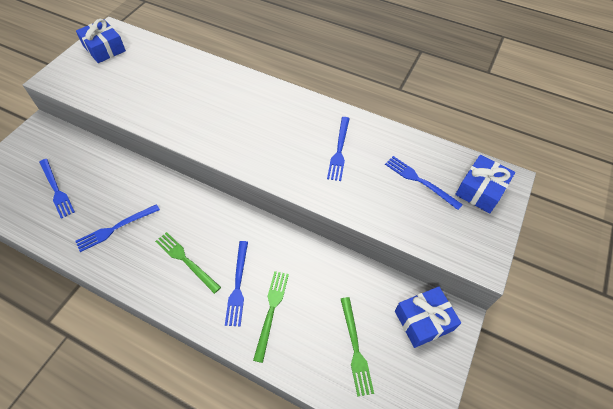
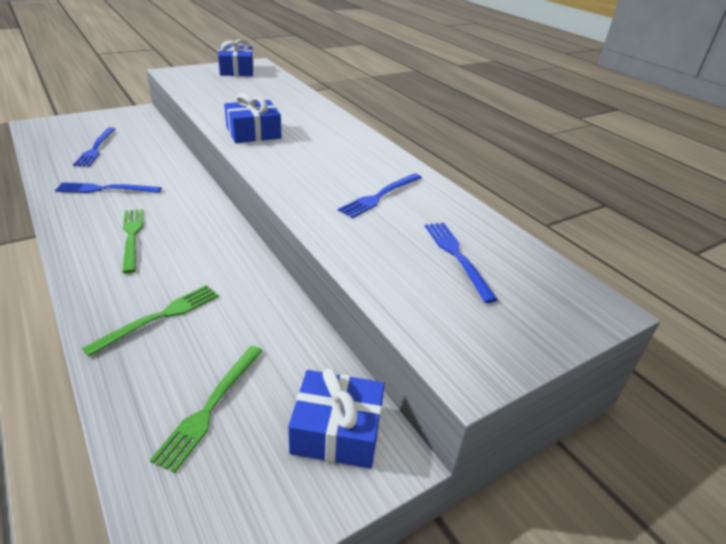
camera: 30 degrees right, 20 degrees down
(238, 285) = (155, 278): blue fork -> none
(480, 190) = (543, 299): blue gift -> blue gift (253, 133)

